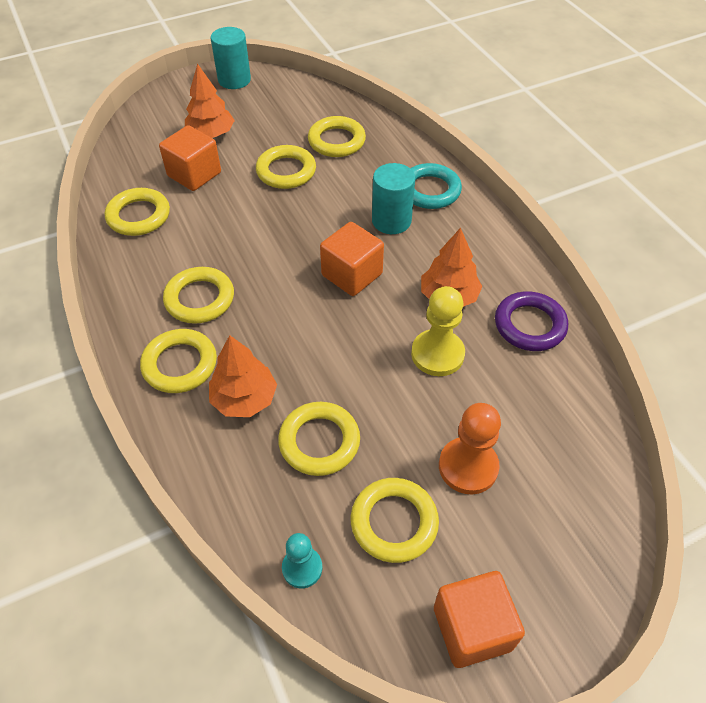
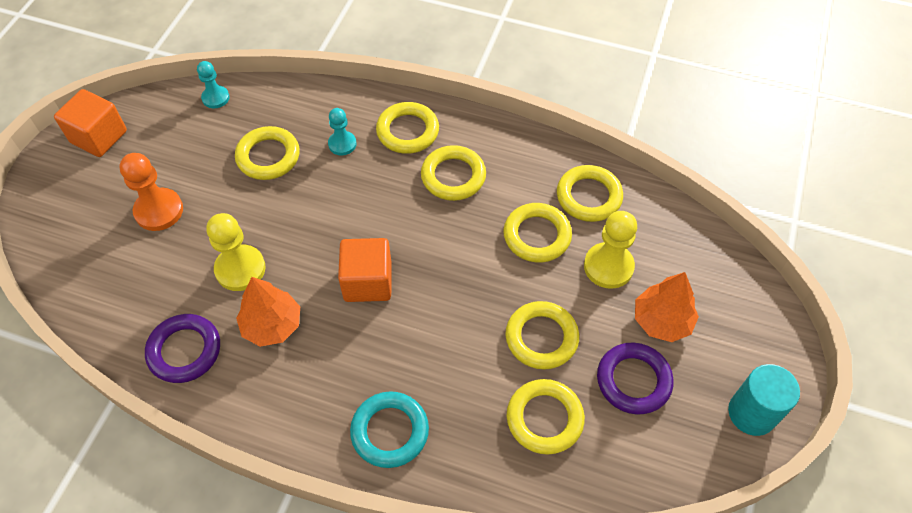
camera: 135 degrees right, 5 degrees up
(194, 174) = (608, 266): orange cube -> yellow pawn
(244, 399) = (342, 144): orange tree -> turquoise pawn
(268, 124) = (633, 381): none -> purple ring
(391, 221) = (389, 362): turquoise cylinder -> none
(394, 522) = (182, 150): yellow ring -> yellow ring (537, 236)

